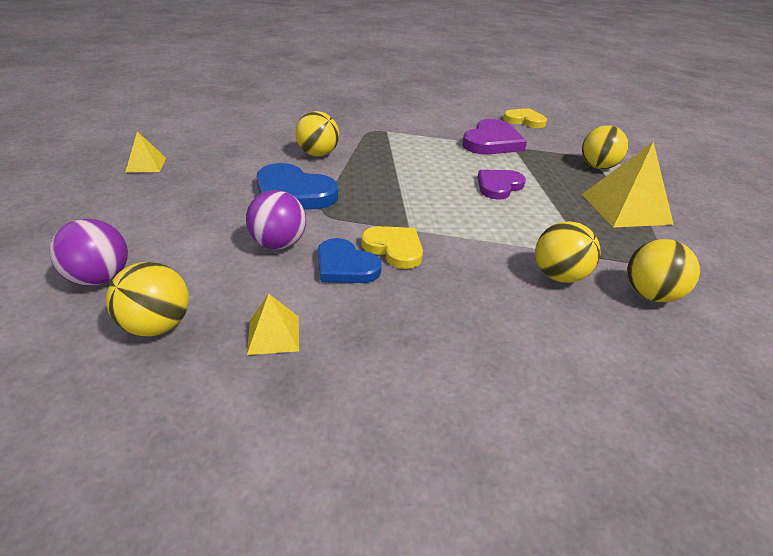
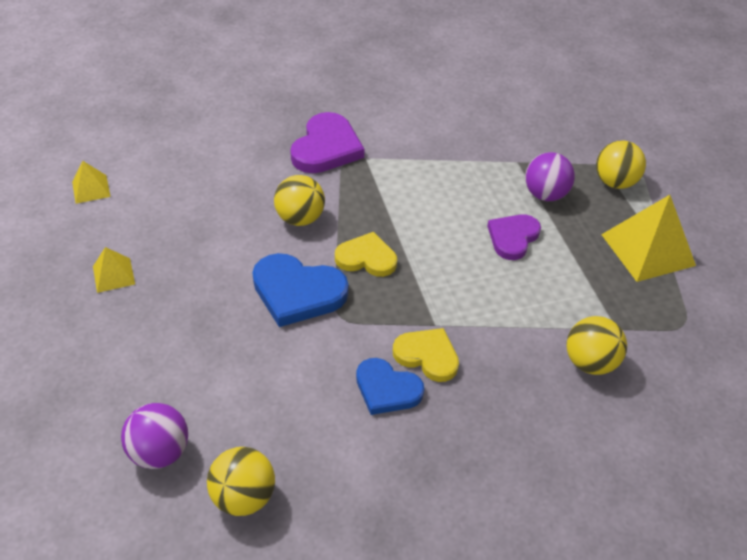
camera: 10 degrees left, 10 degrees up
(273, 335) = (351, 486): yellow pyramid -> yellow pyramid (91, 189)
(278, 244) = (311, 372): purple ball -> purple ball (545, 195)
(492, 142) = (492, 157): purple heart -> purple heart (326, 148)
(524, 120) = (523, 105): yellow heart -> yellow heart (366, 258)
(650, 294) = (674, 370): yellow ball -> none

